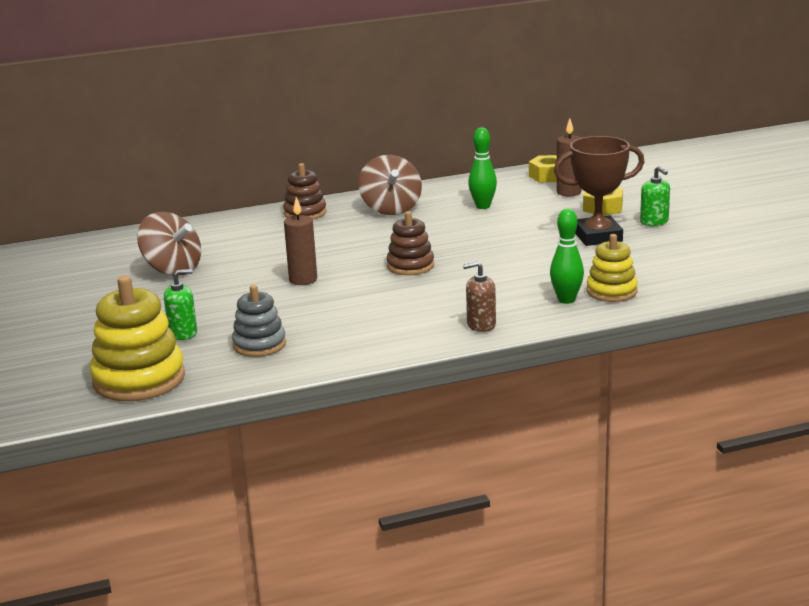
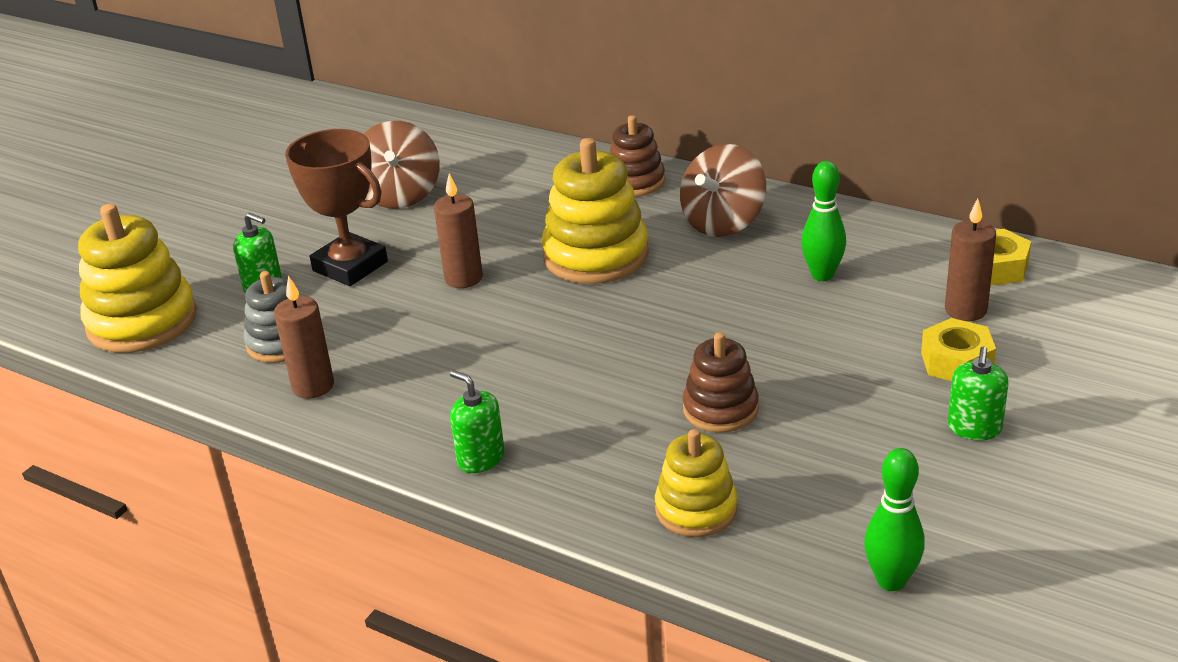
camera: 50 degrees right, 10 degrees up
(325, 348) = (313, 386): none -> brown candle
(355, 244) = (596, 255): none -> yellow stacking toy
(410, 266) = (583, 322): brown stacking toy -> brown stacking toy (720, 409)
(481, 325) = (480, 458): brown soap dispenser -> green soap dispenser
(566, 300) = (625, 485): green bowling pin -> green bowling pin (891, 581)
(597, 236) = (855, 408): brown trophy -> brown trophy (350, 266)

